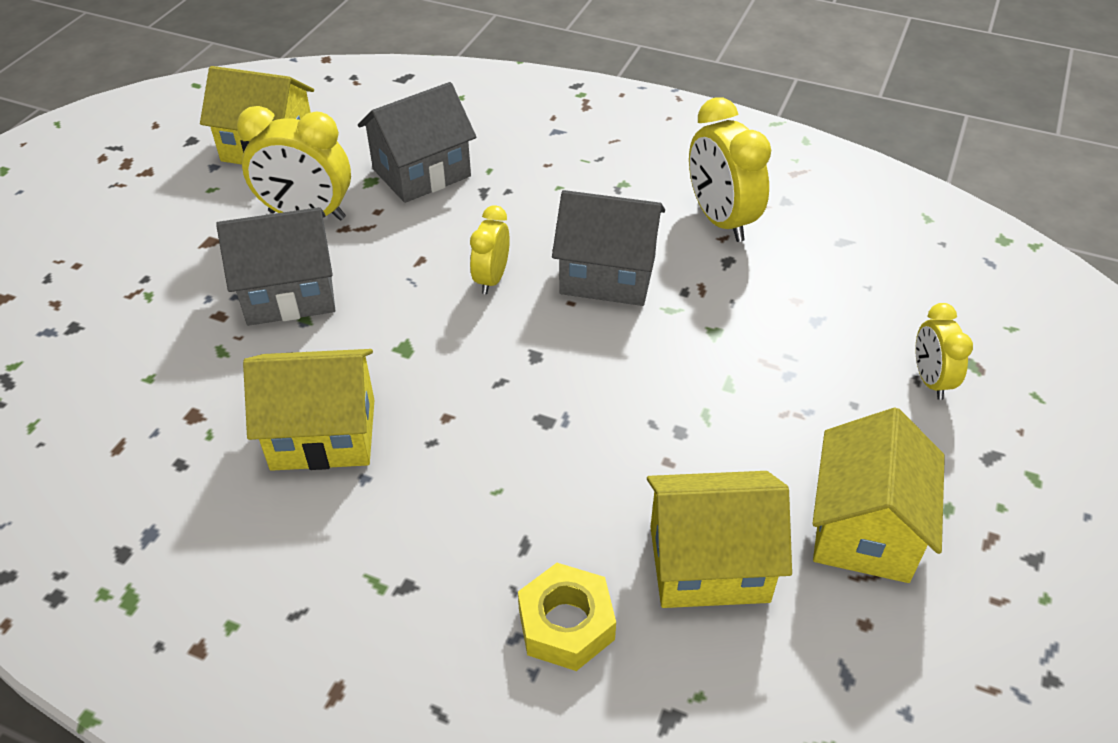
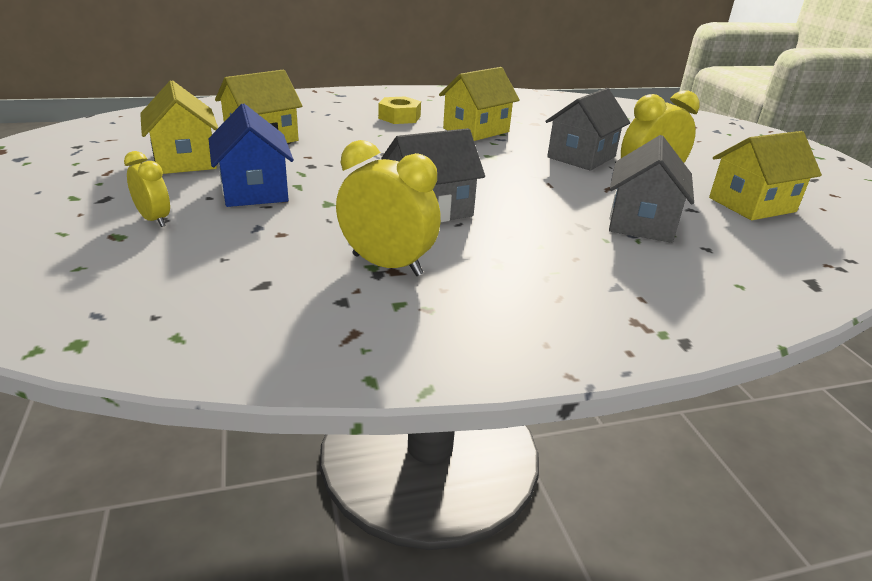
camera: 140 degrees right, 15 degrees down
(491, 279) = (495, 188): yellow clock -> none
(566, 624) = (311, 118): yellow nut -> yellow nut (399, 117)
(790, 395) = (254, 190): none -> blue house

